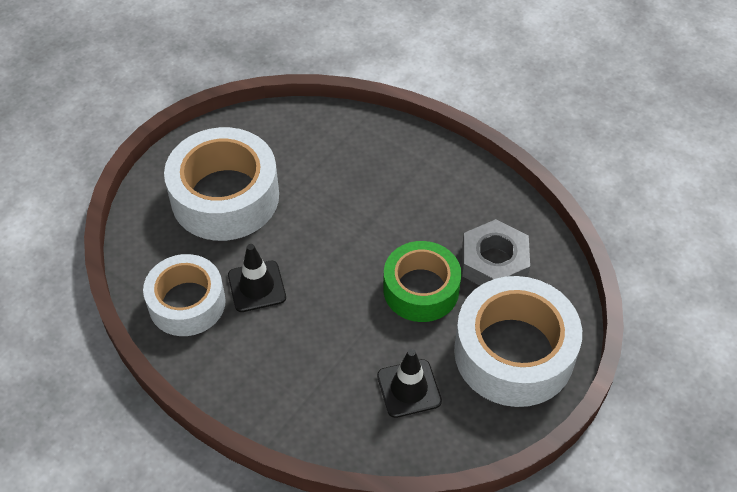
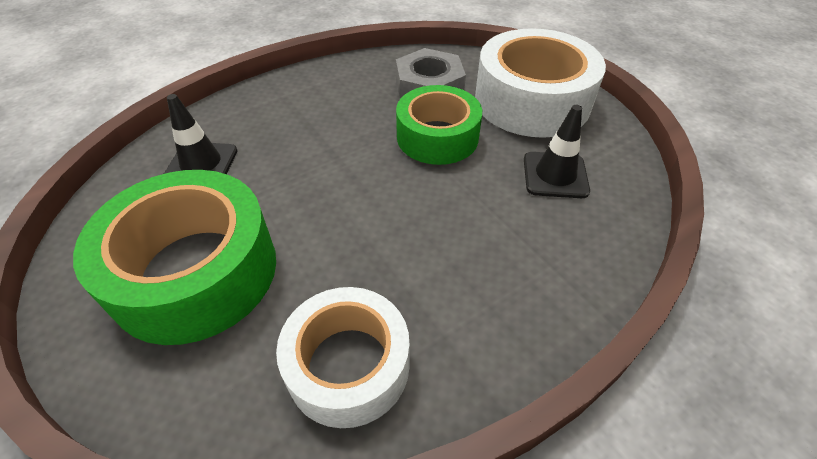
camera: 70 degrees left, 5 degrees down
(225, 197) = (195, 272): white tape -> green tape
(256, 286) = (363, 272): black traffic cone -> black traffic cone (201, 164)

